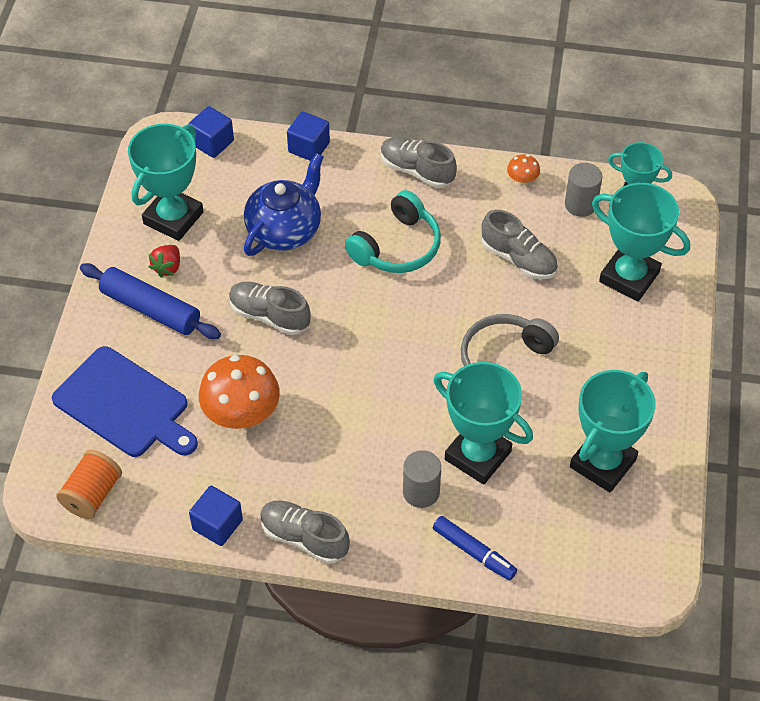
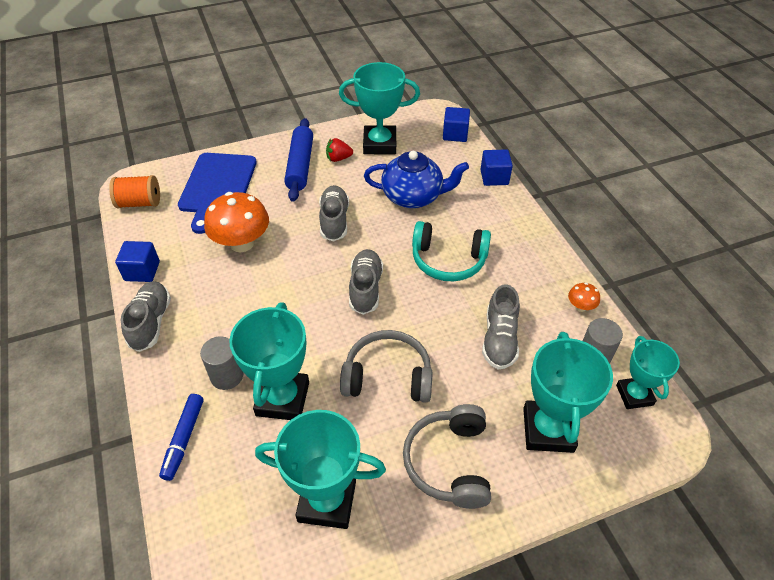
camera: 60 degrees right, 5 degrees down
(417, 171) = (528, 240): grey shoe -> grey shoe (365, 288)
(618, 360) = (449, 462): none -> grey headphones

